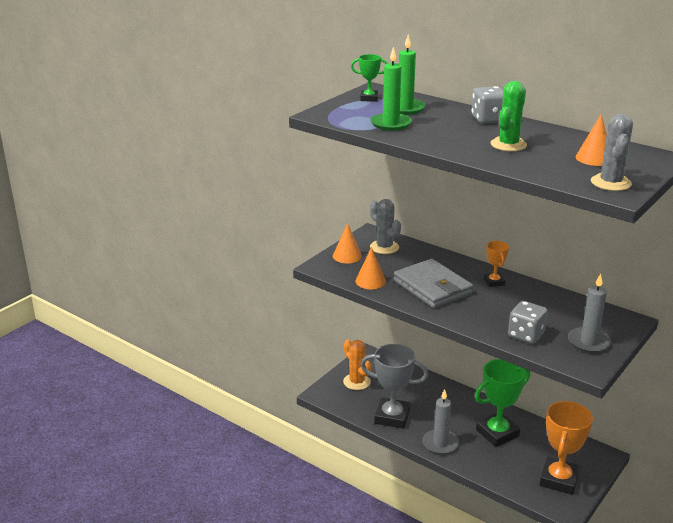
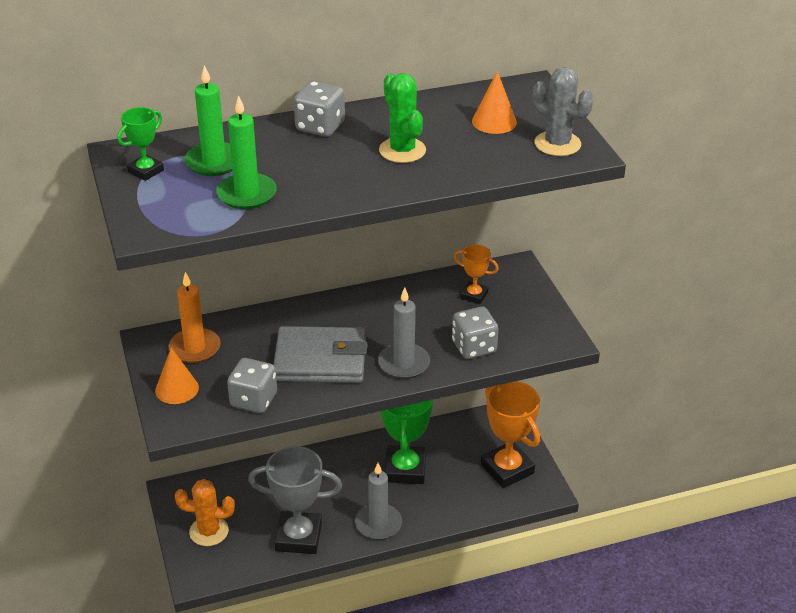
camera: 55 degrees left, 10 degrees up
(370, 281) = (253, 400): orange cone -> grey dice
(384, 247) = (195, 348): grey cactus -> orange candle
(392, 417) = (298, 537): grey trophy -> grey trophy turned 45 degrees clockwise
(494, 282) = (360, 310): orange trophy -> orange trophy (474, 295)
(589, 342) = (525, 315): grey candle -> grey candle (403, 363)

